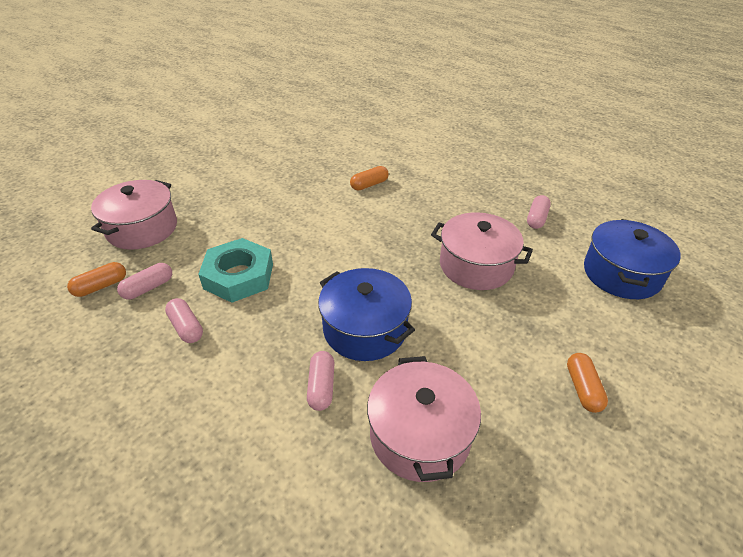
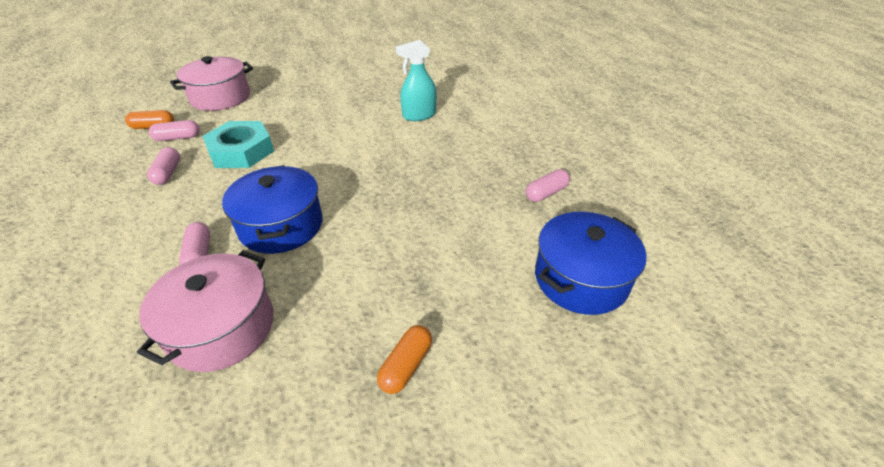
camera: 30 degrees right, 0 degrees up
(321, 387) = (199, 254): pink capsule -> pink capsule turned 45 degrees counterclockwise
(369, 185) = (419, 115): orange capsule -> turquoise spray bottle
(476, 265) = (434, 212): pink pot -> none

